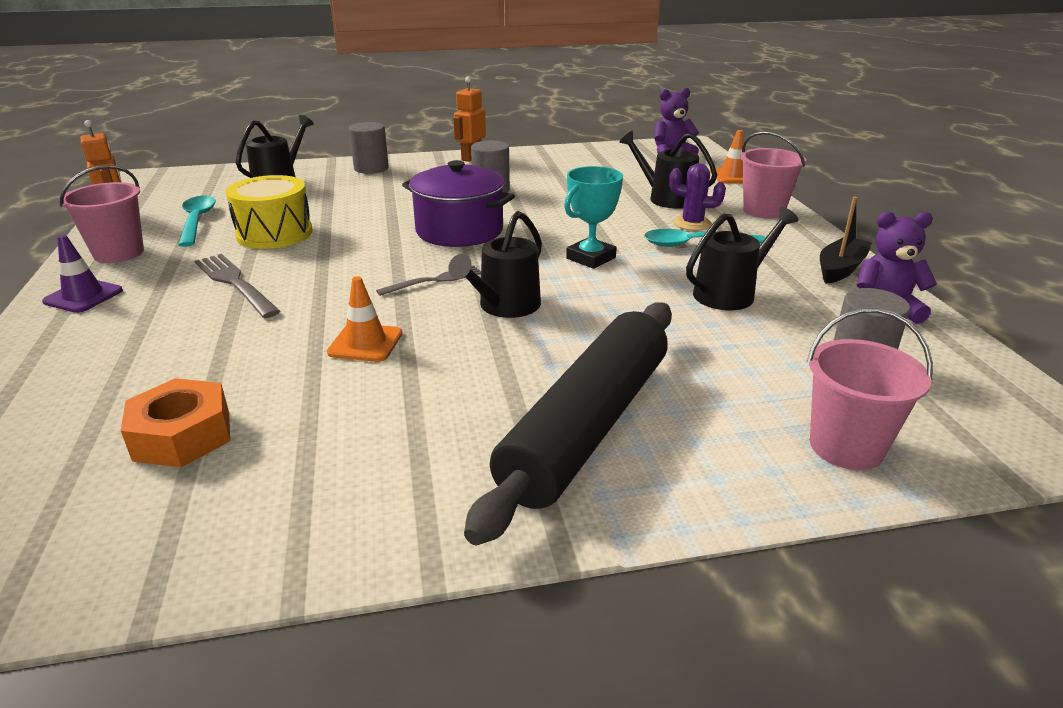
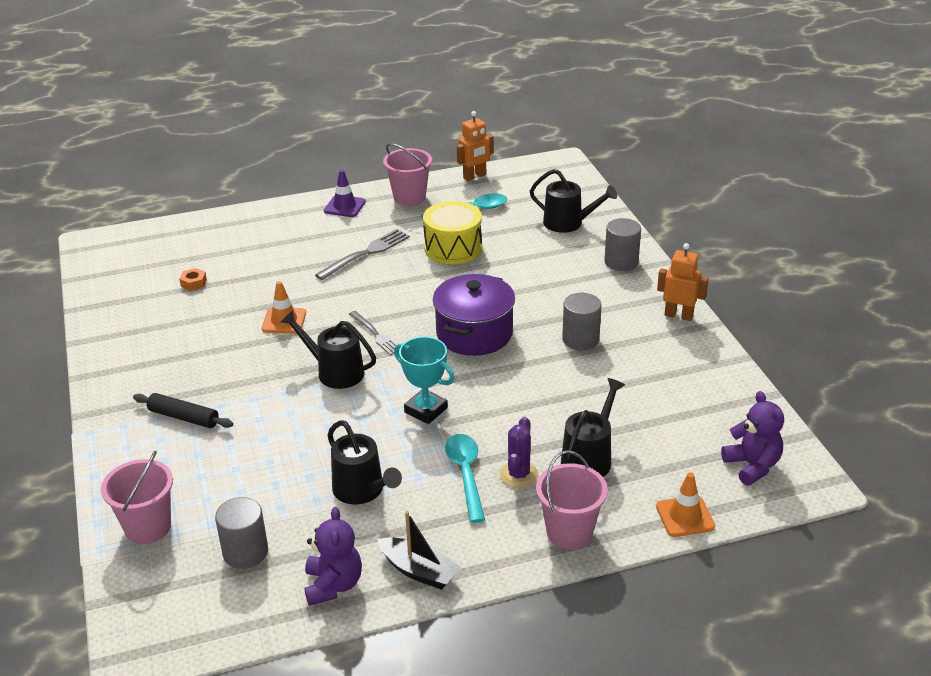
camera: 85 degrees right, 5 degrees up
(182, 435) = (193, 283): orange nut -> orange nut, size x0.51
(586, 426) = (184, 417): black rolling pin -> black rolling pin, size x0.46

